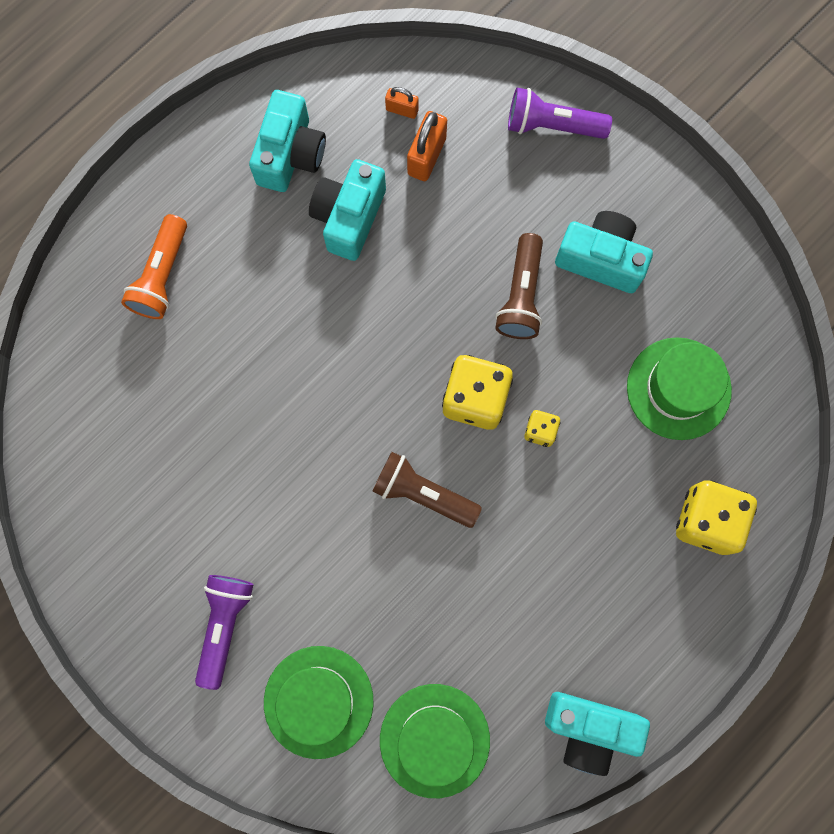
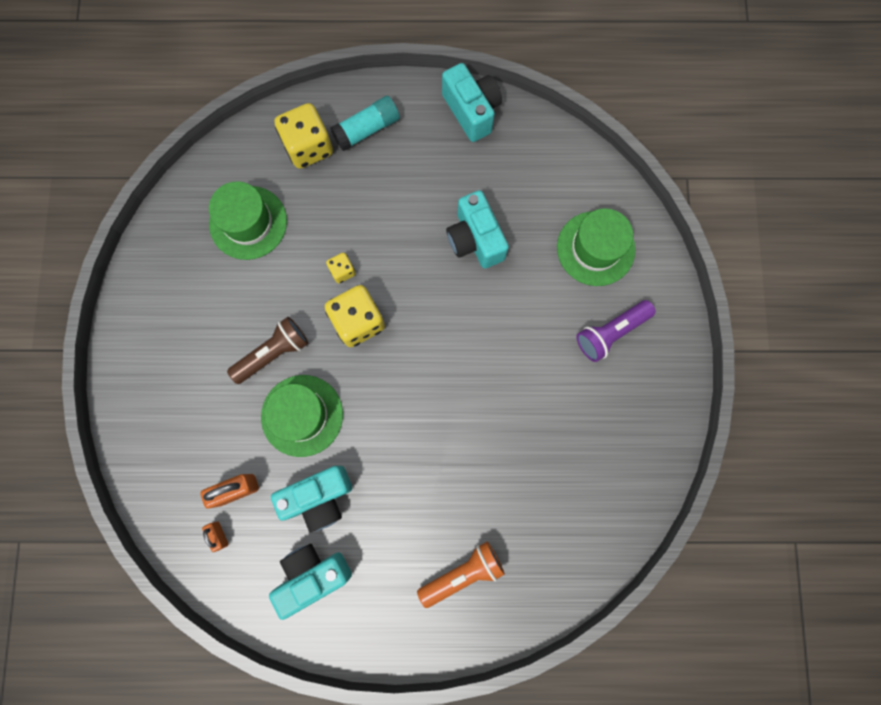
camera: 135 degrees left, 0 degrees up
(423, 493) = (437, 299): brown flashlight -> none
(434, 740) = (553, 176): green hat -> green hat (302, 415)
(552, 125) = (147, 435): purple flashlight -> none
(601, 259) = (209, 330): turquoise camera -> turquoise camera (475, 239)
(672, 598) = (367, 129): none -> turquoise glue stick

